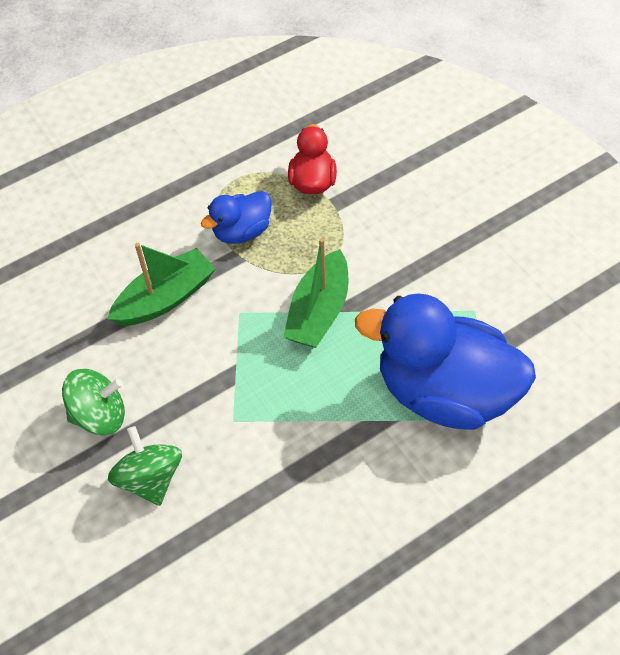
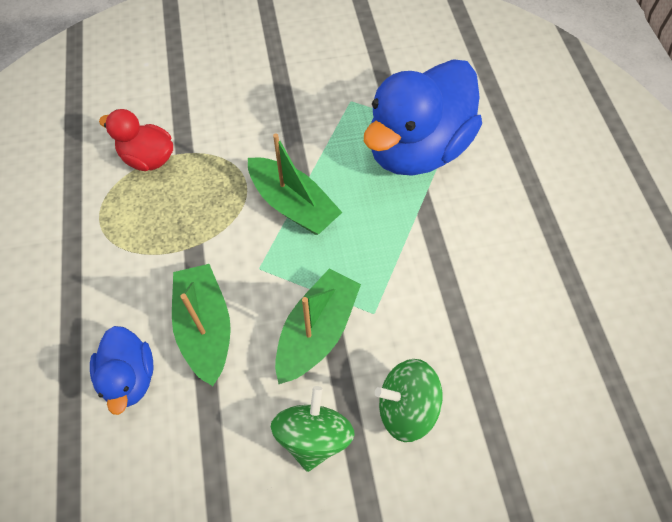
camera: 70 degrees left, 5 degrees up
(195, 381) = (317, 332): none -> green boat
(242, 231) = (167, 234): blue duck -> blue duck (130, 377)

